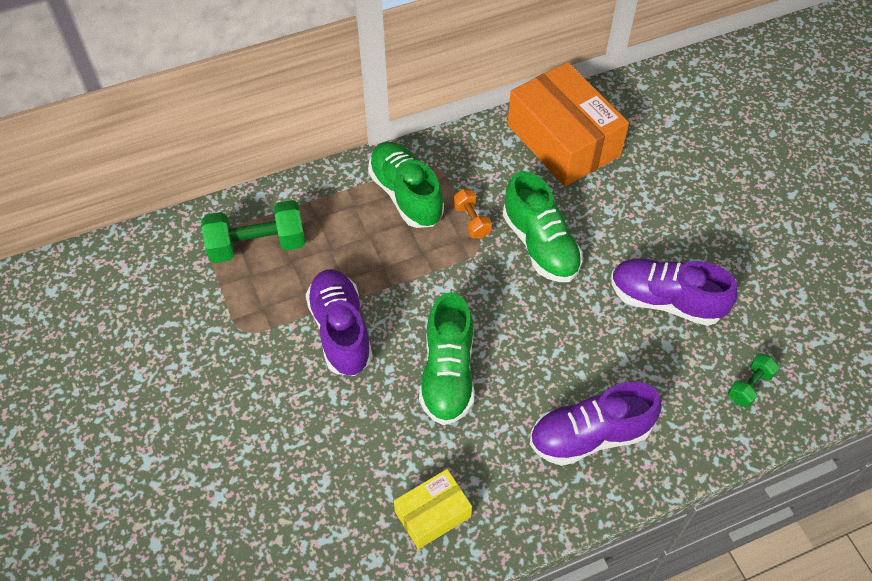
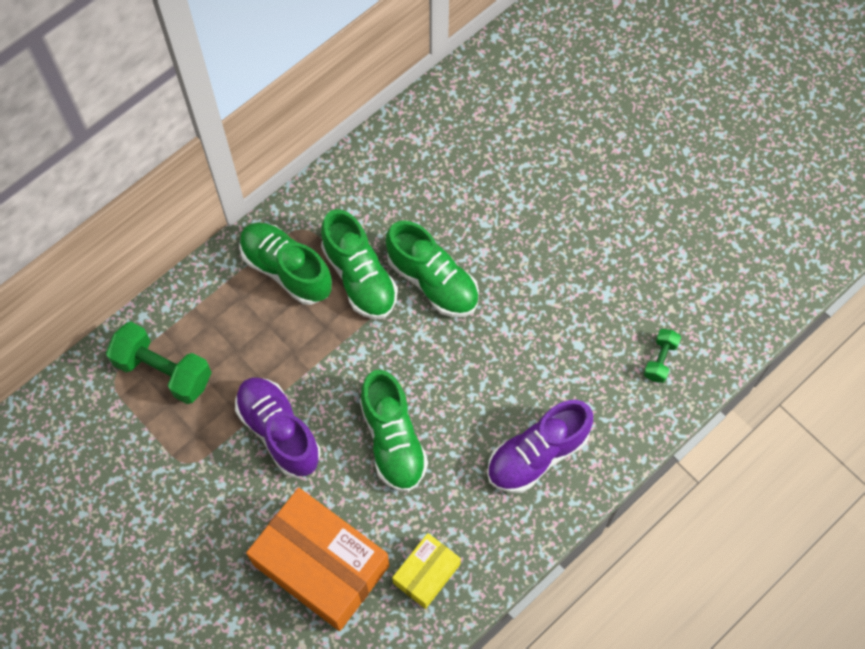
camera: 20 degrees left, 10 degrees up
(257, 245) = (163, 371): green dumbbell -> green dumbbell turned 60 degrees clockwise
(471, 221) = (359, 277): orange dumbbell -> green shoe
(563, 140) = (417, 160): orange box -> orange box (321, 565)
(665, 301) = (564, 301): purple shoe -> none

